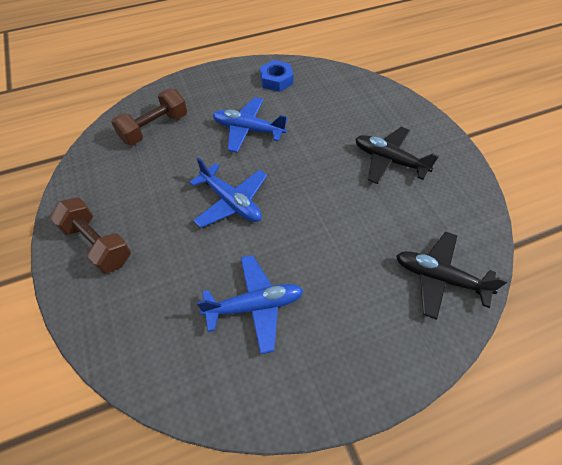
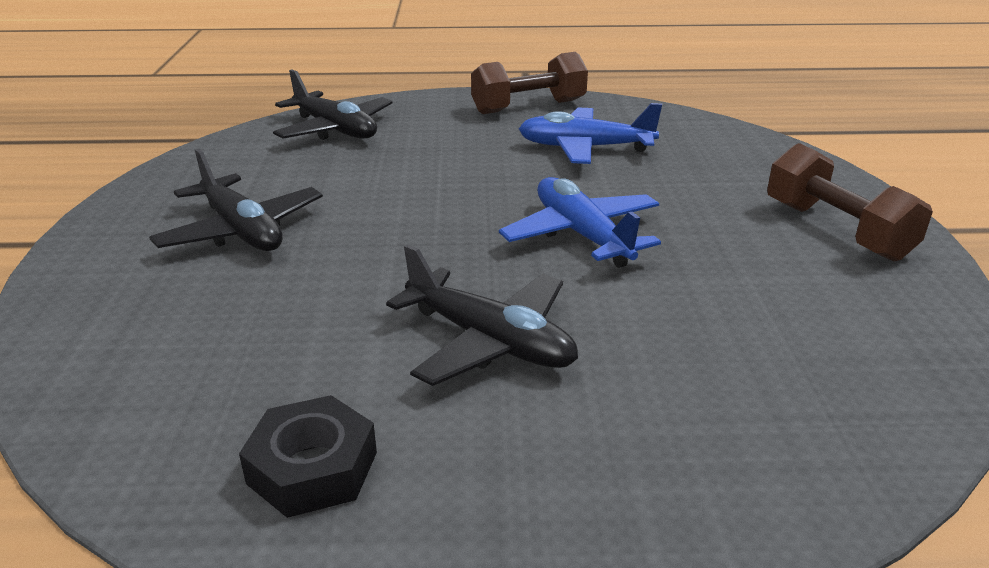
camera: 160 degrees left, 25 degrees down
(154, 128) = (755, 404): brown dumbbell -> brown dumbbell (528, 107)
(248, 130) = (489, 341): blue plane -> black plane
(276, 80) = (312, 468): blue nut -> black nut

